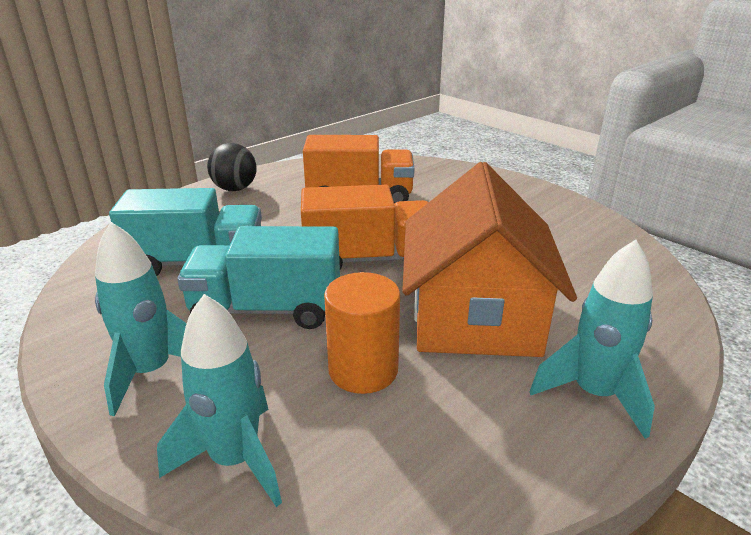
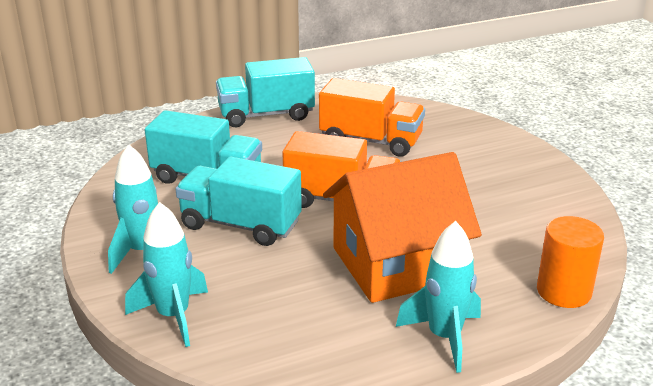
camera: 20 degrees right, 0 degrees up
(235, 189) = (266, 115): black ball -> turquoise truck
(363, 370) = (285, 282): orange cylinder -> orange cylinder (563, 291)
(475, 317) = (396, 264): orange house -> orange house turned 45 degrees clockwise

